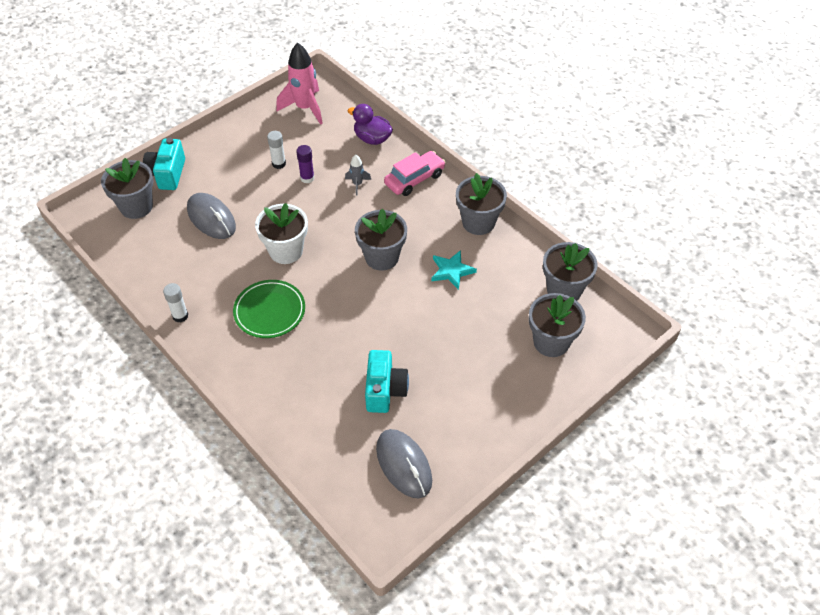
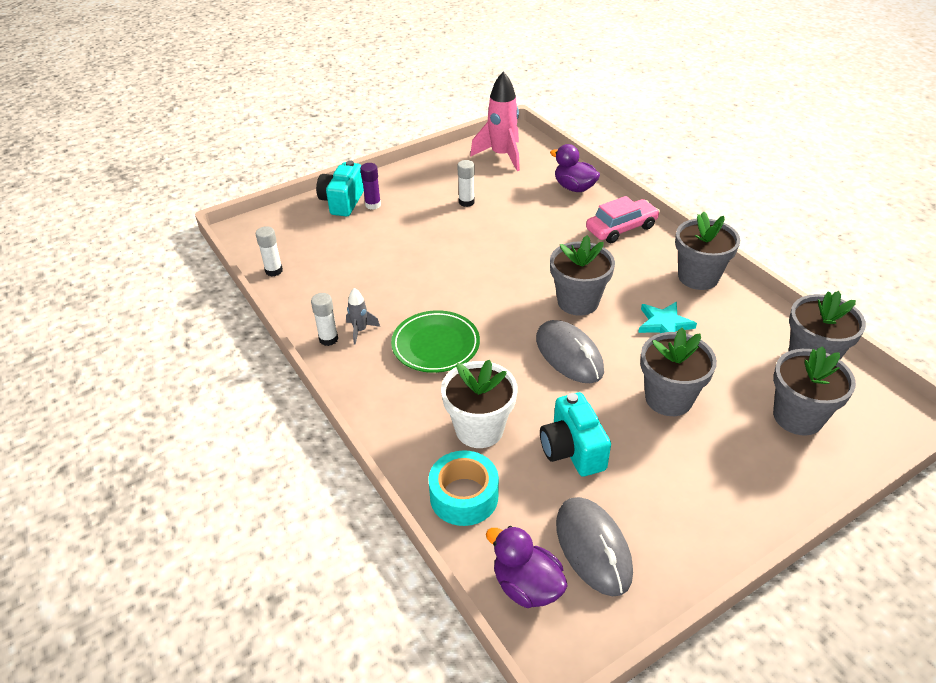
camera: 10 degrees right, 10 degrees down
(120, 254) = (274, 271): none -> white glue stick
(136, 206) = (302, 228): grey flower pot -> grey flower pot (668, 398)
(211, 218) = (383, 246): grey mouse -> grey mouse (569, 355)
(286, 251) = (463, 285): white flower pot -> white flower pot (479, 429)
(307, 178) = (497, 217): purple glue stick -> purple glue stick (373, 205)
(307, 438) = (464, 496): none -> turquoise tape
(357, 184) = (554, 228): grey rocket -> grey rocket (360, 330)
(358, 499) = (526, 586): none -> purple duck
(385, 390) = (572, 450): turquoise camera -> turquoise camera turned 150 degrees clockwise

